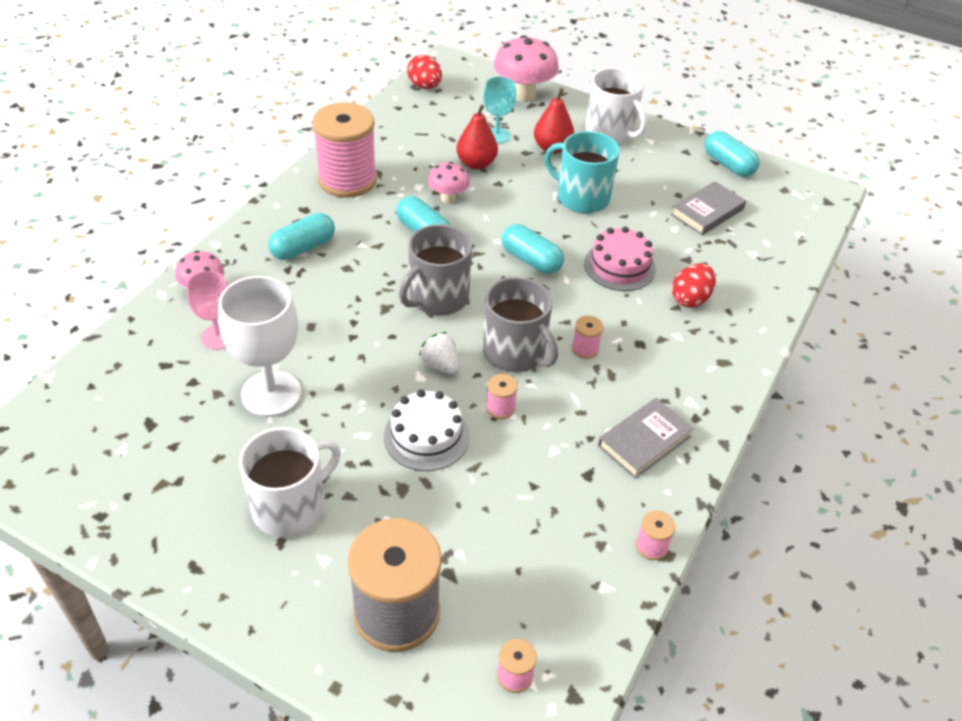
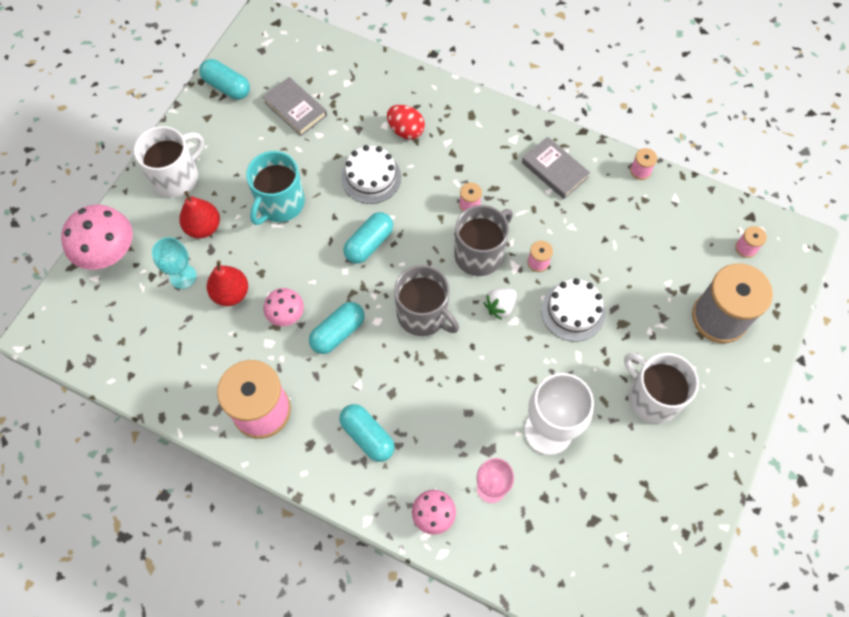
camera: 90 degrees left, 20 degrees up
(424, 86) = (89, 352): red egg -> none
(619, 266) = (371, 177): pink cake -> white cake
(728, 165) = (227, 87): turquoise capsule -> turquoise capsule turned 75 degrees clockwise

